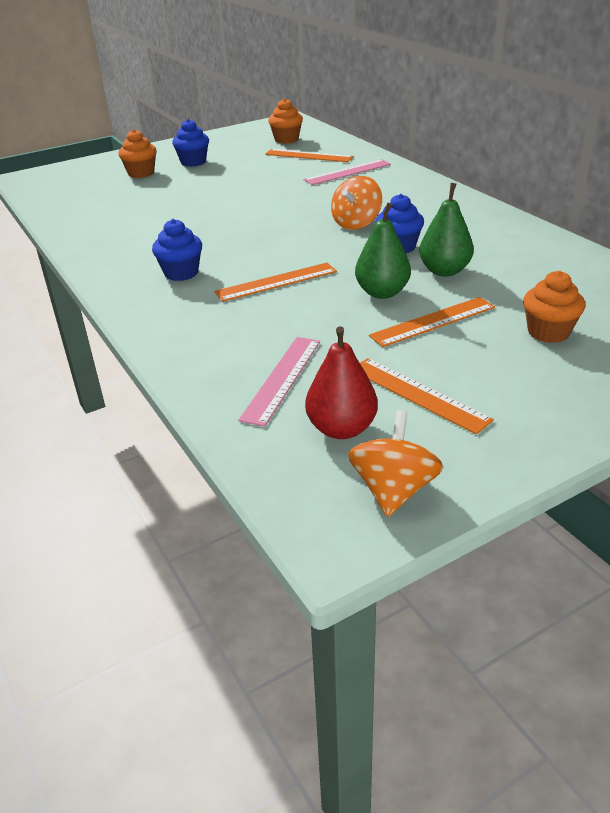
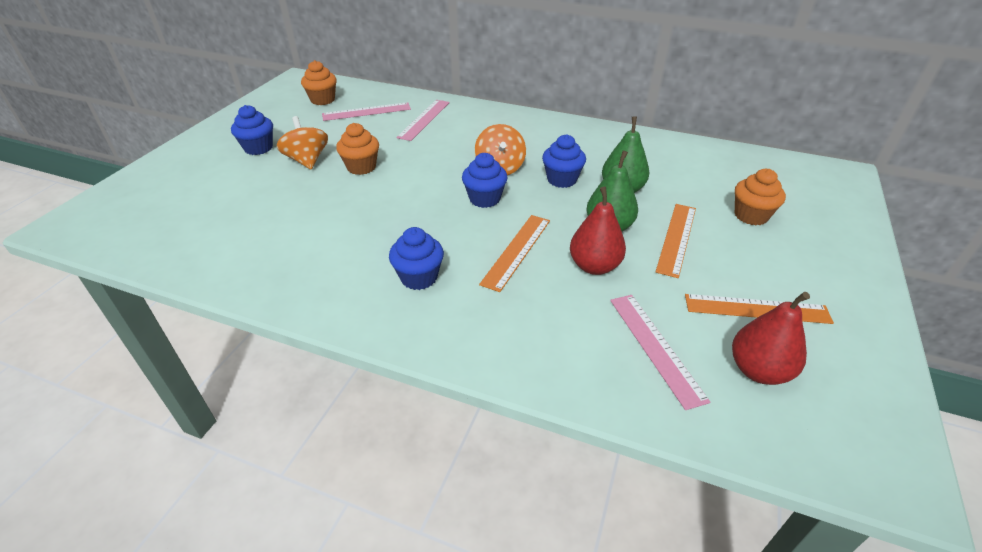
camera: 40 degrees left, 5 degrees up
(141, 173) = (215, 177): orange cupcake -> orange cupcake (361, 167)
(307, 241) = (484, 199): none -> blue cupcake
(308, 156) = (366, 112): orange ruler -> pink ruler
(322, 313) = (594, 266): none -> red pear
(393, 490) = (861, 404): orange spinning top -> orange spinning top (307, 160)

